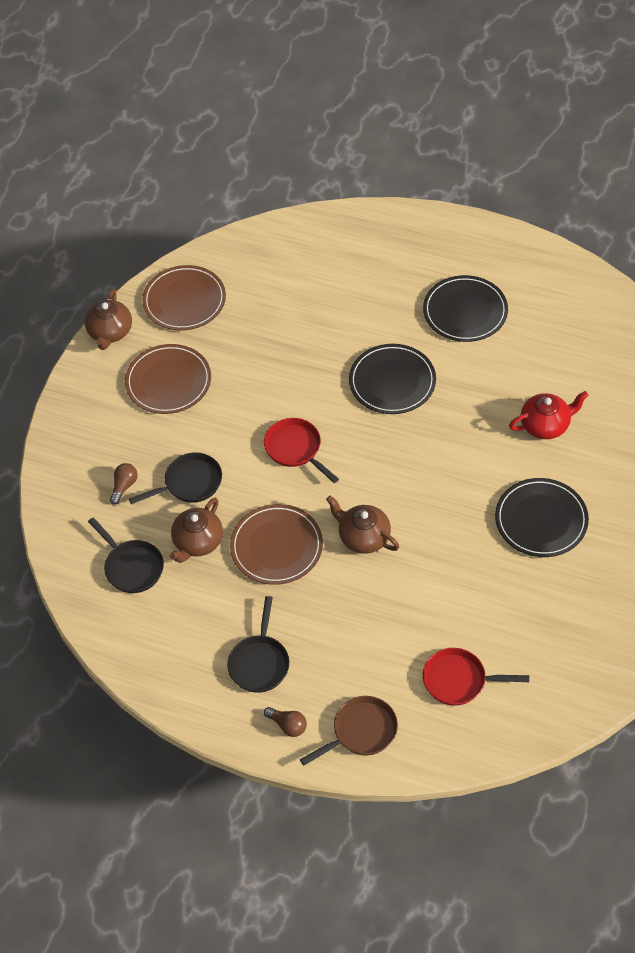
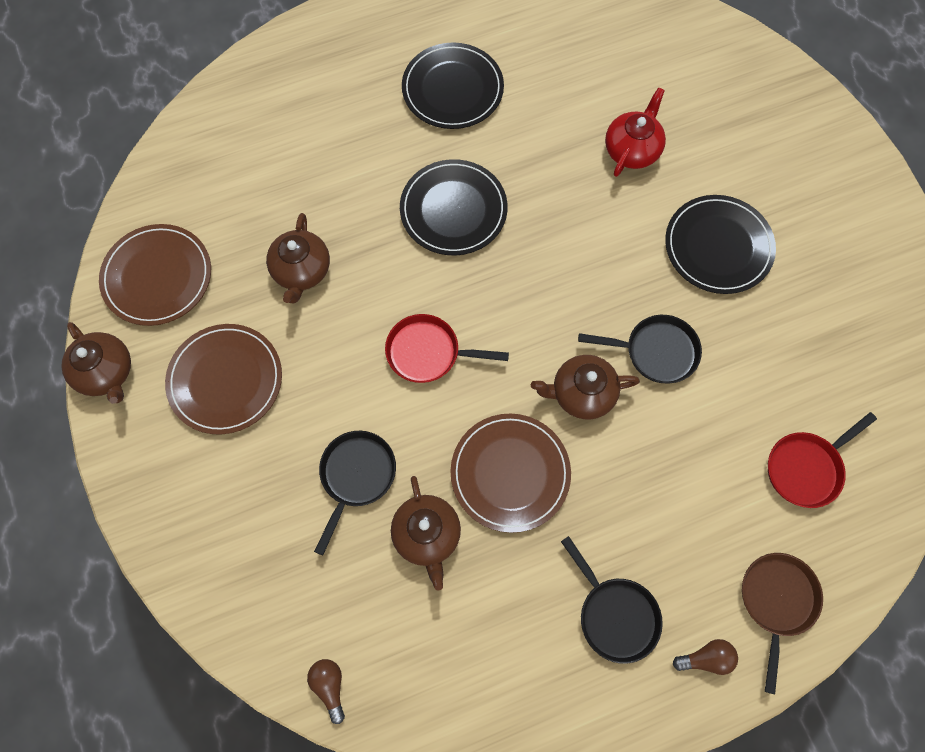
camera: 45 degrees left, 15 degrees up
(124, 486) = (289, 537): brown light bulb -> brown light bulb (329, 686)
(132, 567) = (385, 622): black pan -> black pan (655, 352)
(267, 353) = (301, 271): none -> brown teapot

